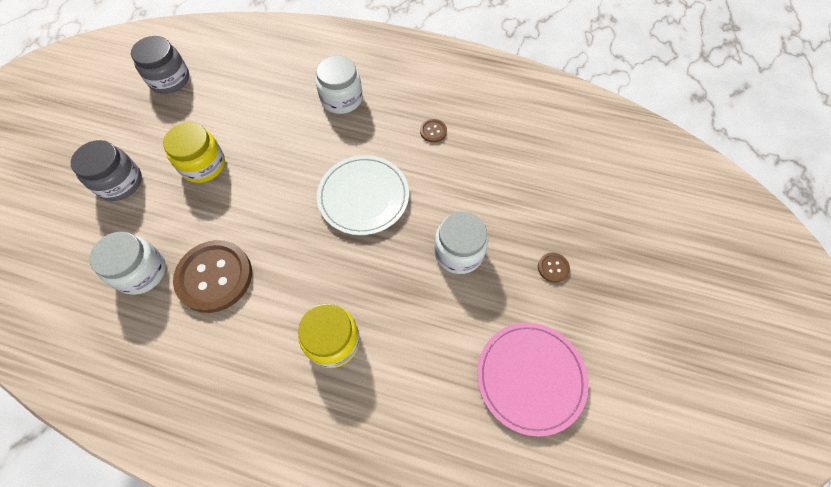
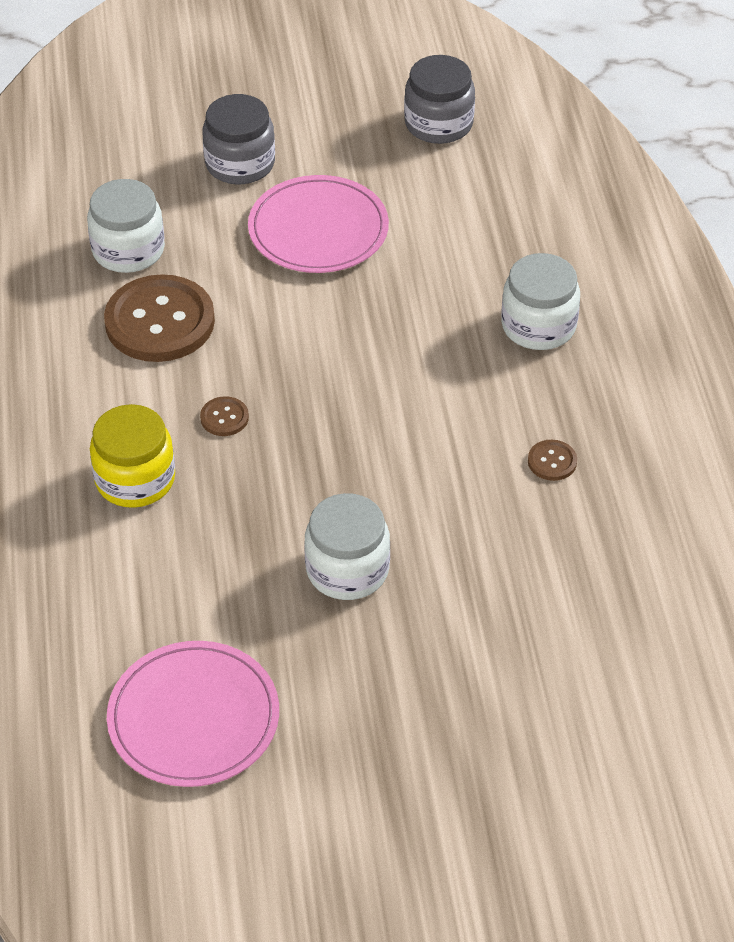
camera: 65 degrees right, 15 degrees down
(203, 165) = (318, 229): yellow jar -> pink plate
(363, 196) = (375, 423): white plate -> none
(553, 268) = (388, 697): brown button -> brown button (224, 418)

